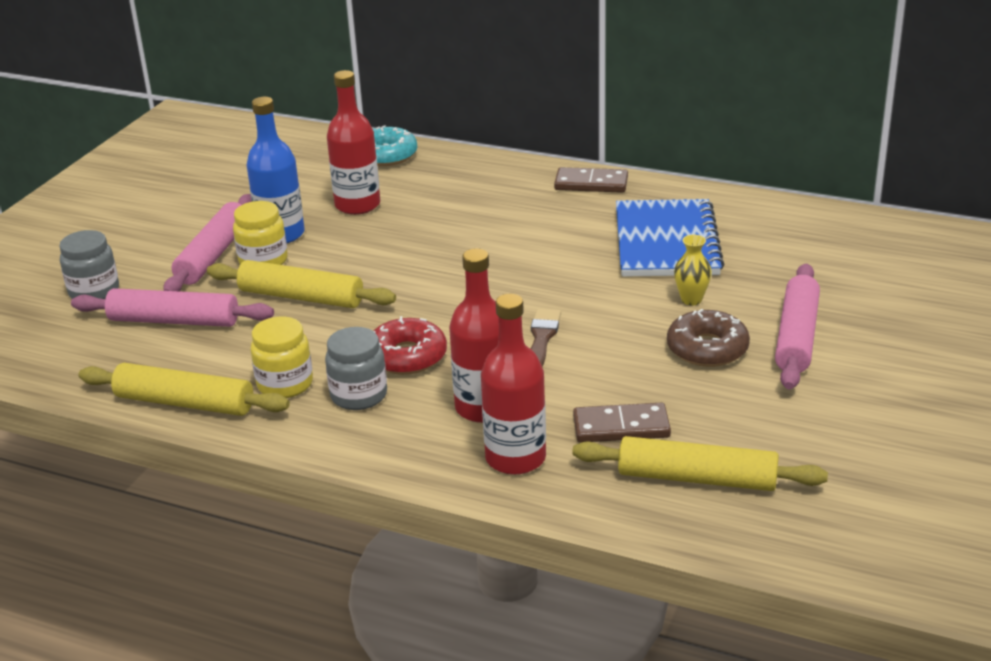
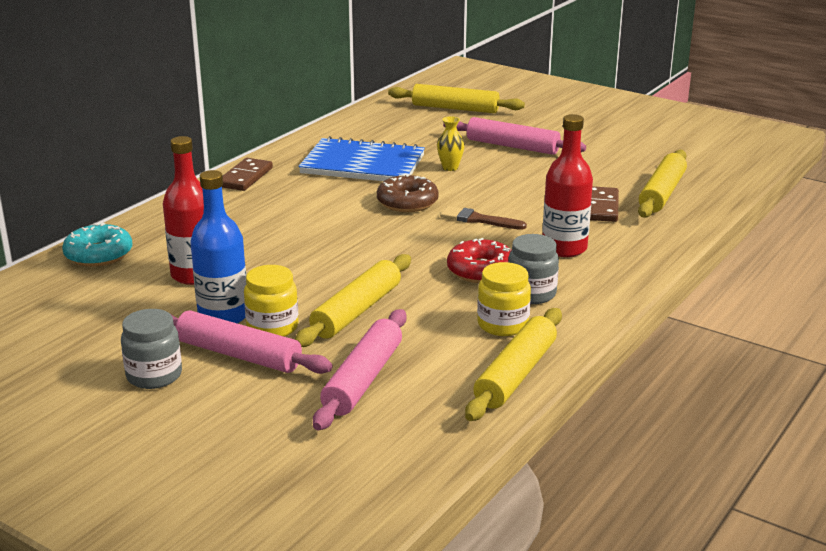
camera: 80 degrees left, 5 degrees down
(94, 291) = (269, 430): grey jar -> grey jar (154, 375)
(515, 458) = (630, 243): red bottle -> none
(707, 349) = (516, 171): brown donut -> brown donut (407, 202)
(910, 276) = (455, 108): none -> yellow rolling pin

